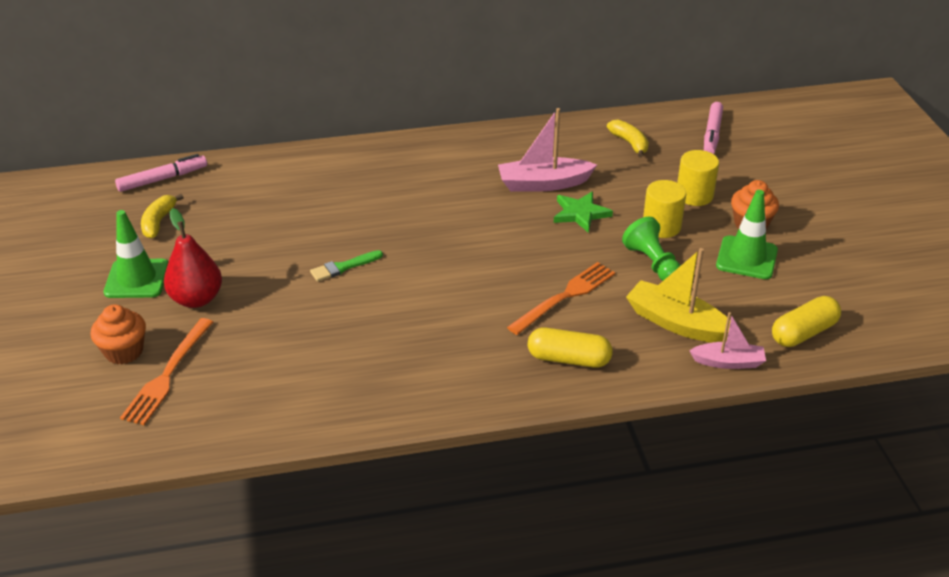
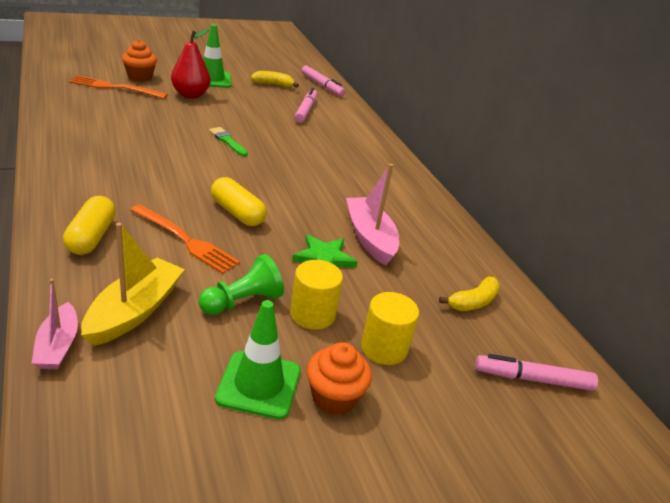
camera: 75 degrees right, 5 degrees down
(249, 200) = (305, 110): none -> pink marker
(803, 332) = (98, 425): yellow capsule -> yellow capsule (237, 213)

